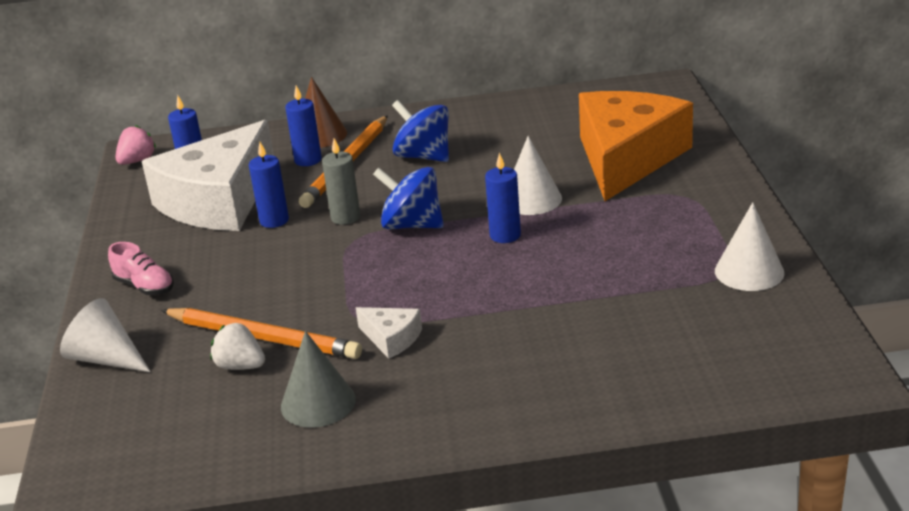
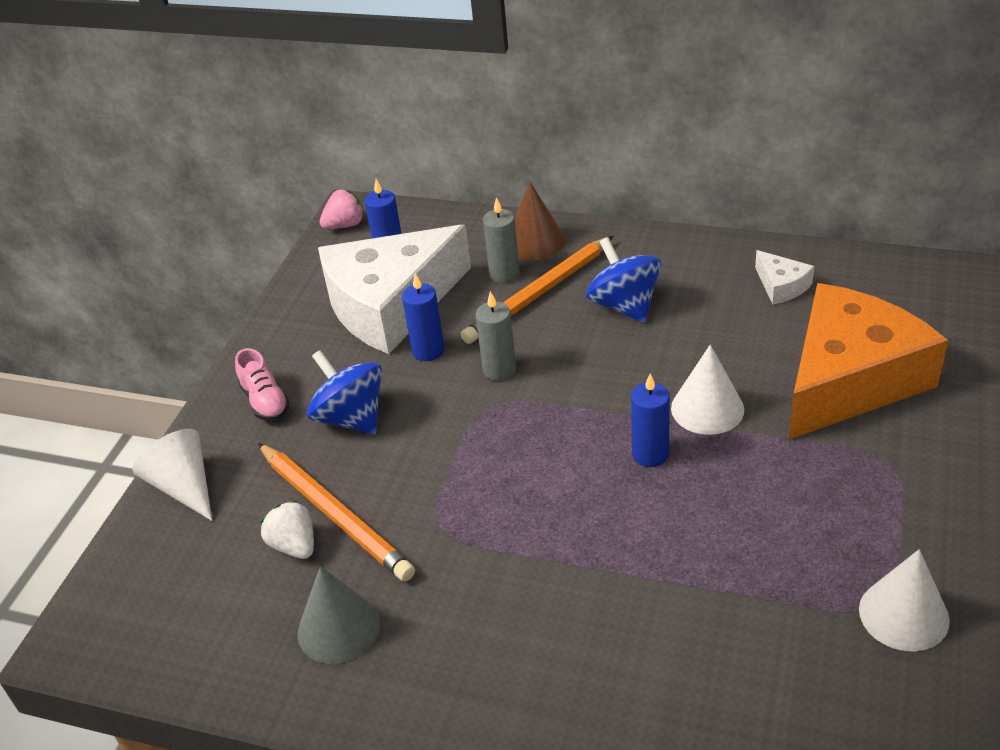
camera: 25 degrees right, 10 degrees up
(308, 160) = (504, 274): blue candle -> grey candle
(391, 338) = (455, 564): white cheese -> white cheese (781, 286)
(412, 225) = (560, 404): blue spinning top -> blue spinning top (351, 418)

